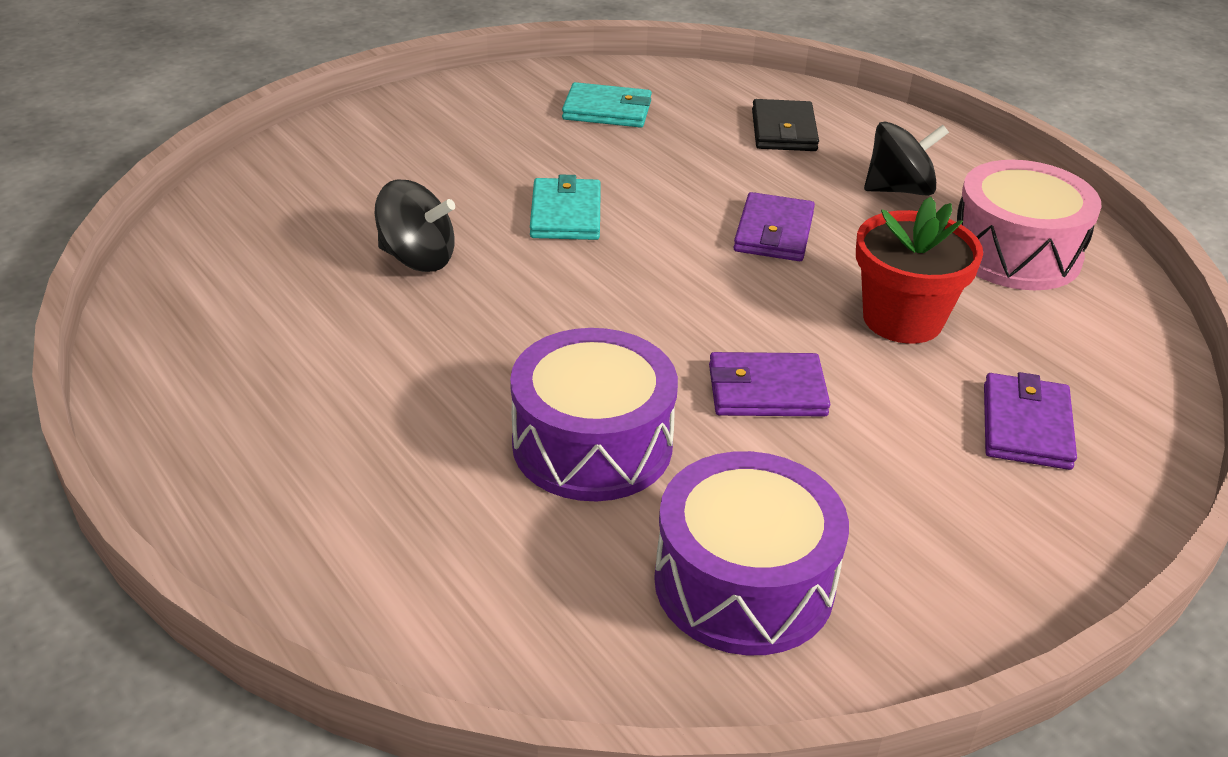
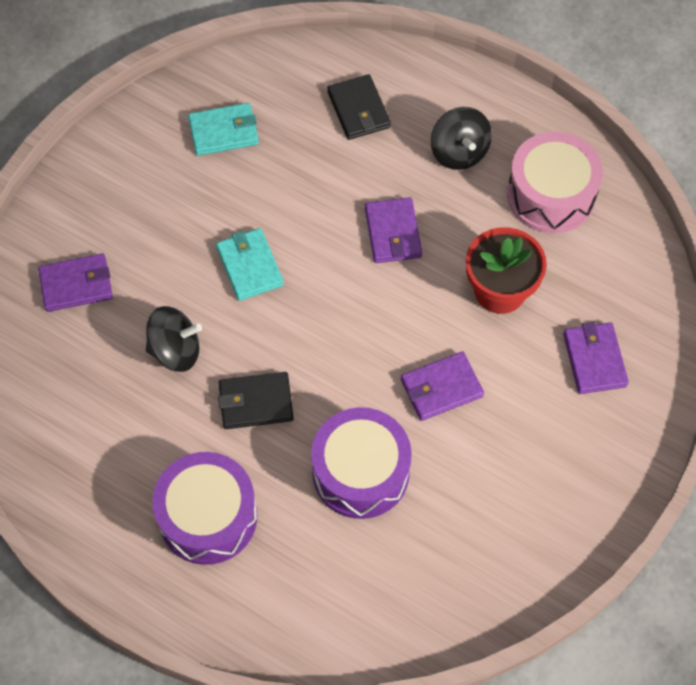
camera: 20 degrees left, 25 degrees up
(342, 177) = (76, 285): none -> purple wallet
(487, 332) = (255, 402): none -> black wallet
(744, 583) = (481, 539): purple drum -> purple drum (208, 517)
(899, 189) = (459, 152): black spinning top -> black spinning top turned 105 degrees clockwise

